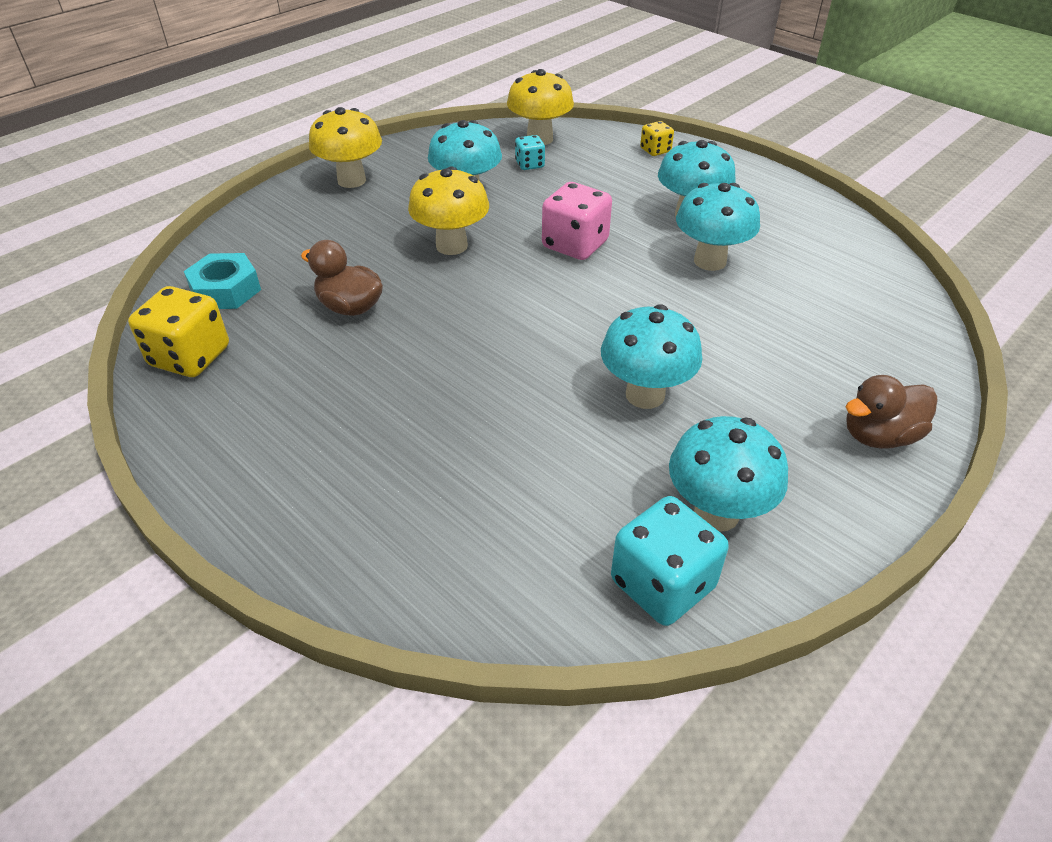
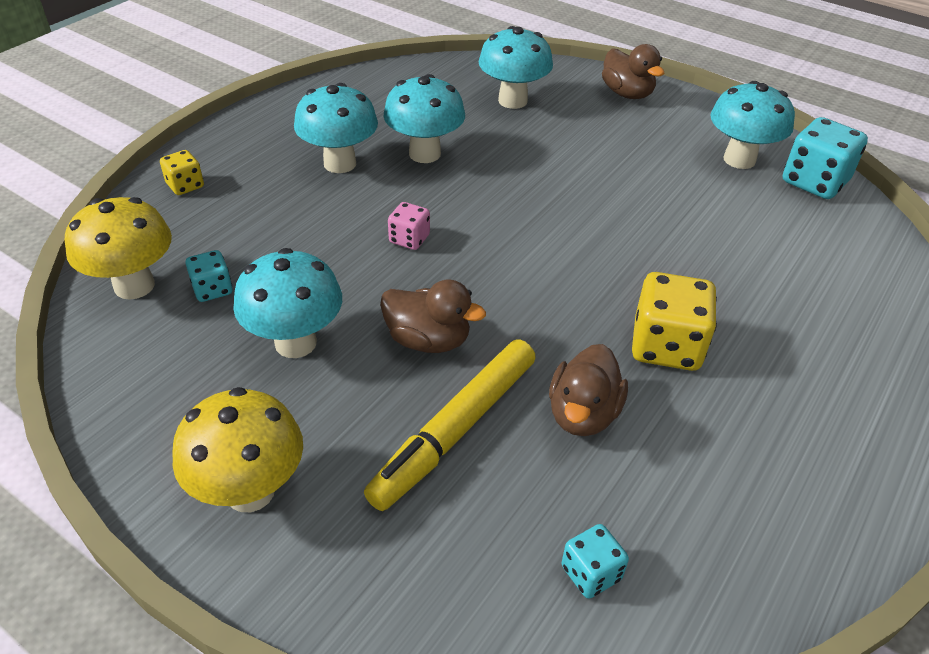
camera: 100 degrees left, 0 degrees up
(190, 357) = (742, 562): yellow dice -> yellow dice (666, 346)
(226, 290) = (591, 573): turquoise nut -> turquoise dice
(362, 250) = (455, 430): none -> yellow marker
(451, 246) = (428, 340): yellow mushroom -> brown duck
(575, 245) = (409, 239): pink dice -> pink dice, size x0.54
(645, 395) = (634, 190): turquoise mushroom -> turquoise mushroom (512, 101)

